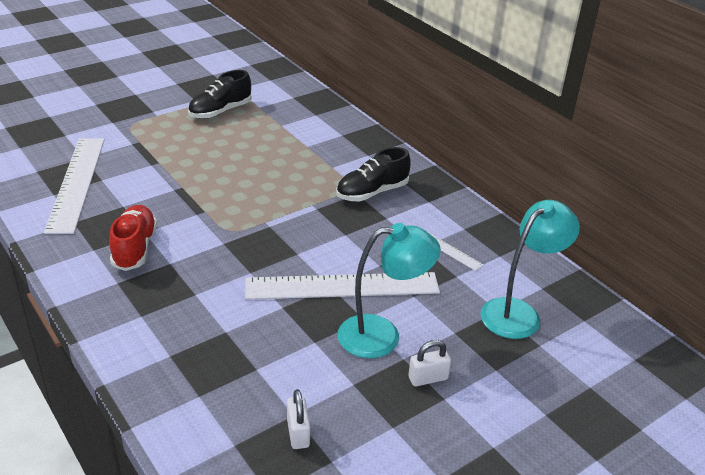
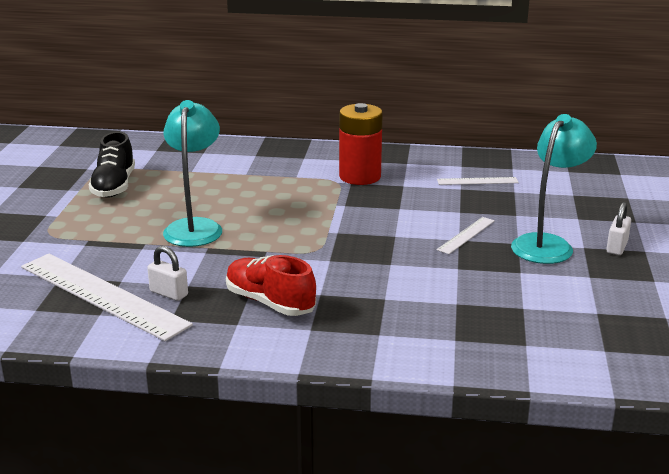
camera: 45 degrees left, 10 degrees down
(298, 433) = (620, 318): white padlock -> white padlock (169, 293)
(342, 286) = (466, 235): white ruler -> white ruler, size x0.45
(372, 192) = (360, 176): black shoe -> red battery
(518, 312) = (585, 189): turquoise lamp -> turquoise lamp (195, 227)

